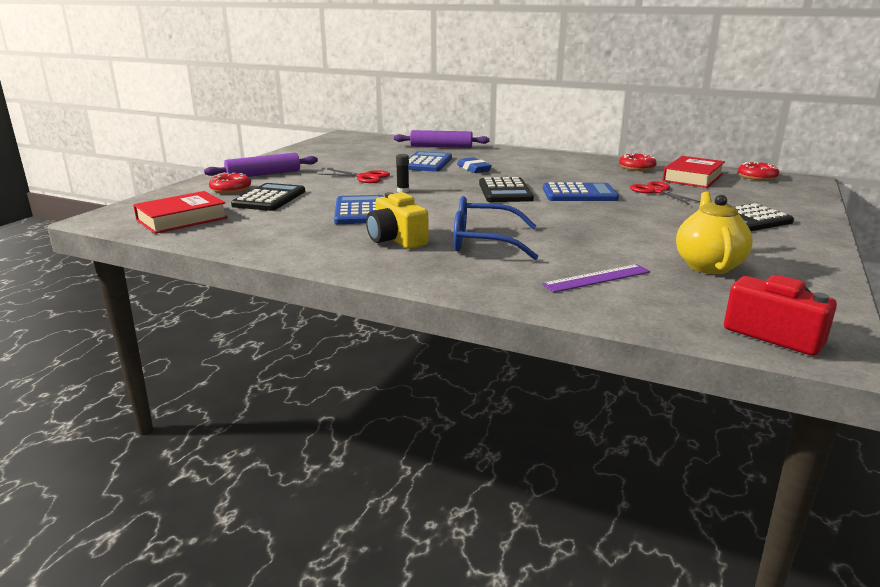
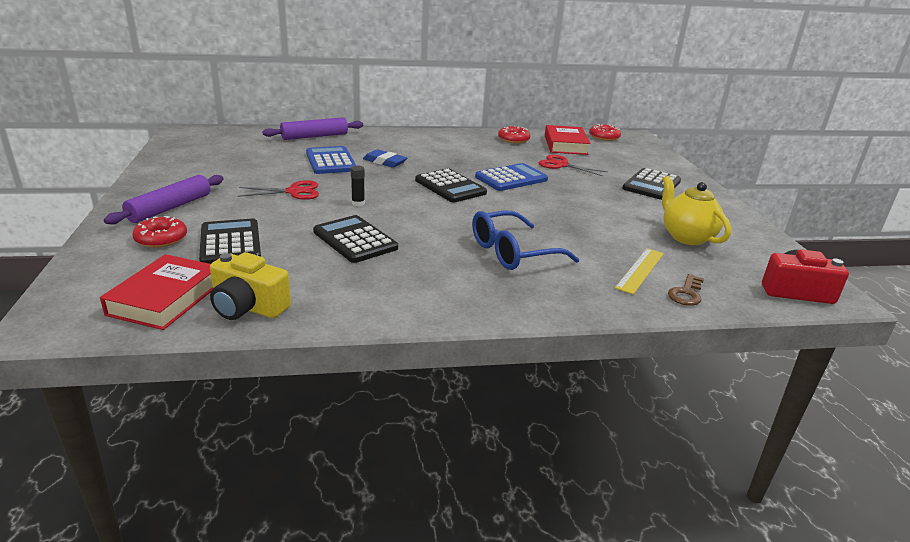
camera: 35 degrees left, 5 degrees up
(360, 211) = (355, 240): blue calculator -> black calculator
(396, 239) = (438, 268): yellow camera -> yellow camera (248, 307)
(597, 278) = (640, 270): purple ruler -> yellow ruler
(618, 305) = (686, 293): none -> brown key

